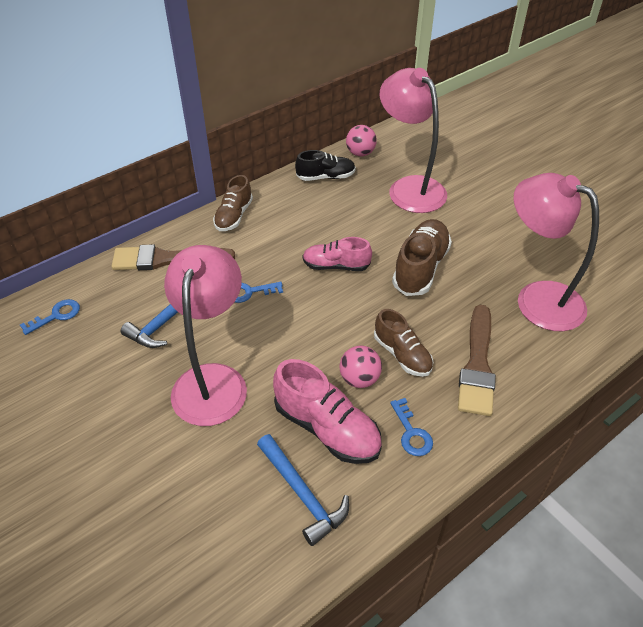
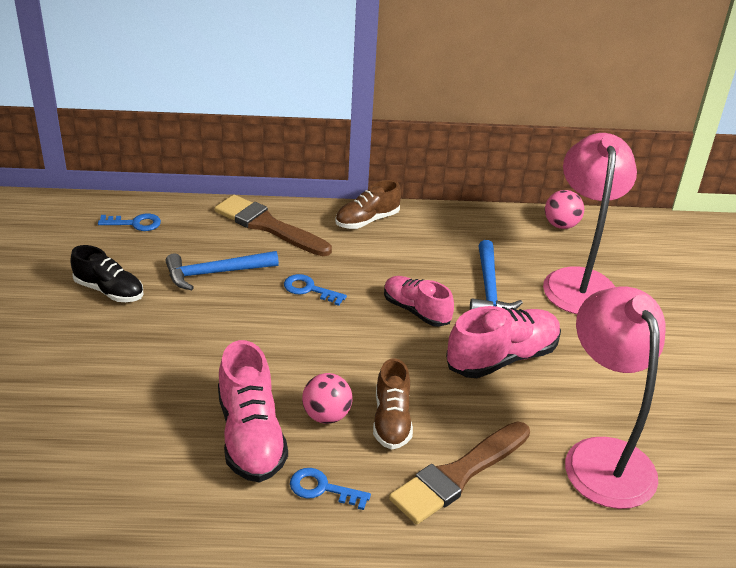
camera: 35 degrees right, 10 degrees down
(213, 380) = (199, 340): pink lamp -> none
(302, 494) = (171, 471): blue hammer -> blue hammer (489, 289)
(326, 177) = (497, 229): black shoe -> black shoe (109, 291)
(411, 433) = (322, 489): blue key -> blue key turned 90 degrees clockwise
(420, 268) = (502, 358): brown shoe -> pink shoe

